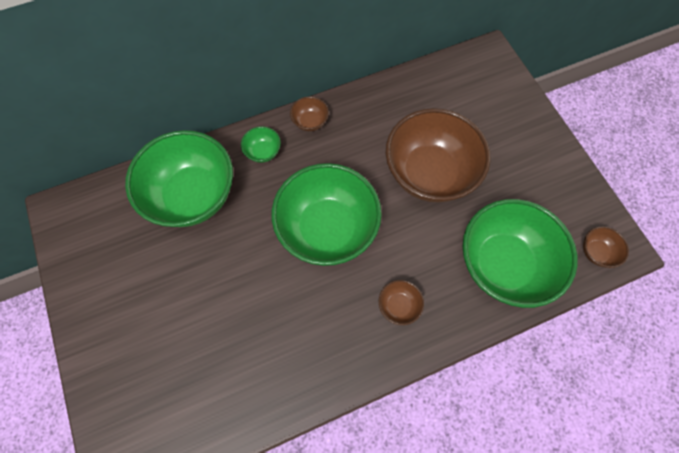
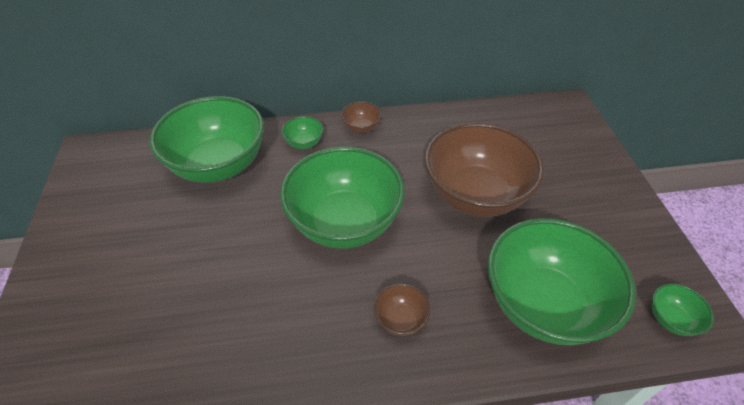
camera: 15 degrees right, 20 degrees down
(596, 252) = (671, 319): brown bowl -> green bowl

